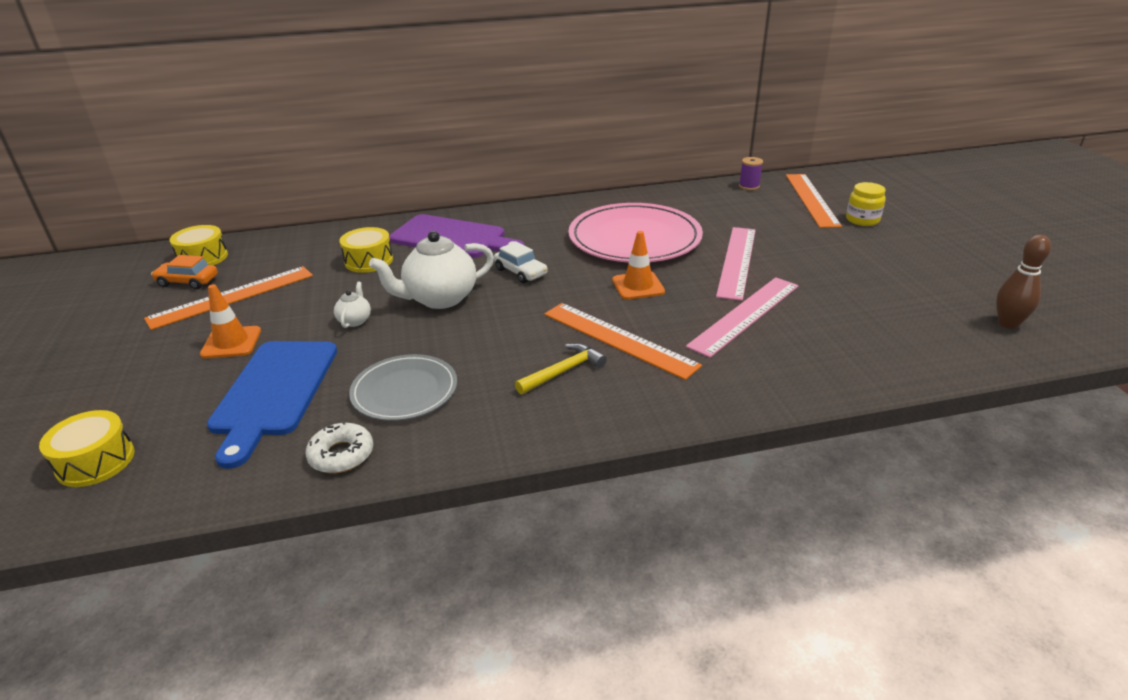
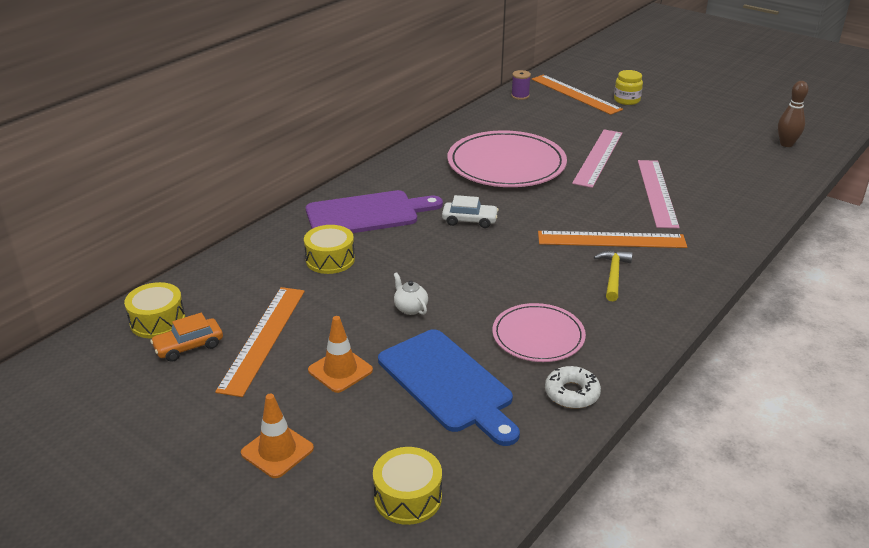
camera: 40 degrees left, 0 degrees up
(404, 391) = (538, 336): grey plate -> pink plate
(439, 299) = (445, 264): white teapot -> none
(638, 286) = (565, 199): orange traffic cone -> orange traffic cone (277, 451)
(737, 261) = (598, 157): pink ruler -> pink ruler turned 45 degrees clockwise

